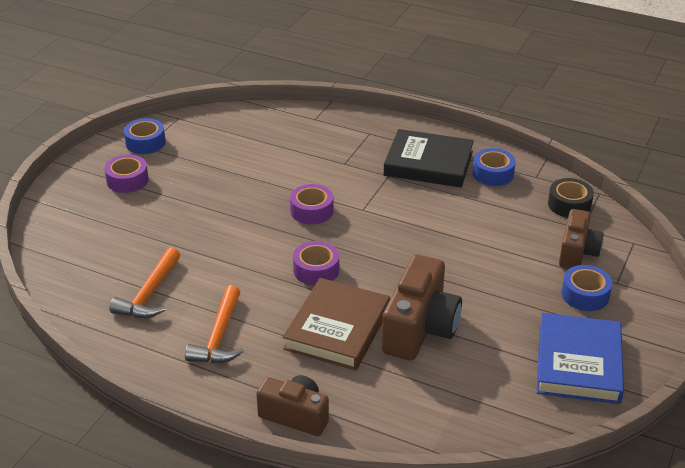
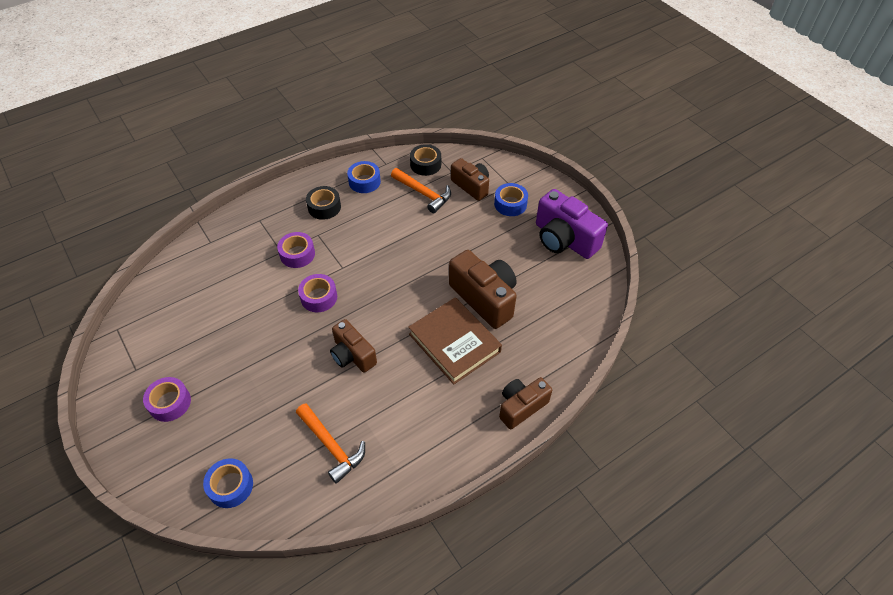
camera: 60 degrees left, 15 degrees up
(145, 142) = (128, 367): blue tape -> blue tape (230, 486)
(219, 336) = (413, 418): orange hammer -> orange hammer (423, 193)
(261, 263) = (352, 355): none -> brown camera
(316, 270) = (386, 326): purple tape -> purple tape (297, 254)
(428, 163) = (324, 207): black book -> black tape
(578, 363) = (564, 239): blue book -> purple camera

